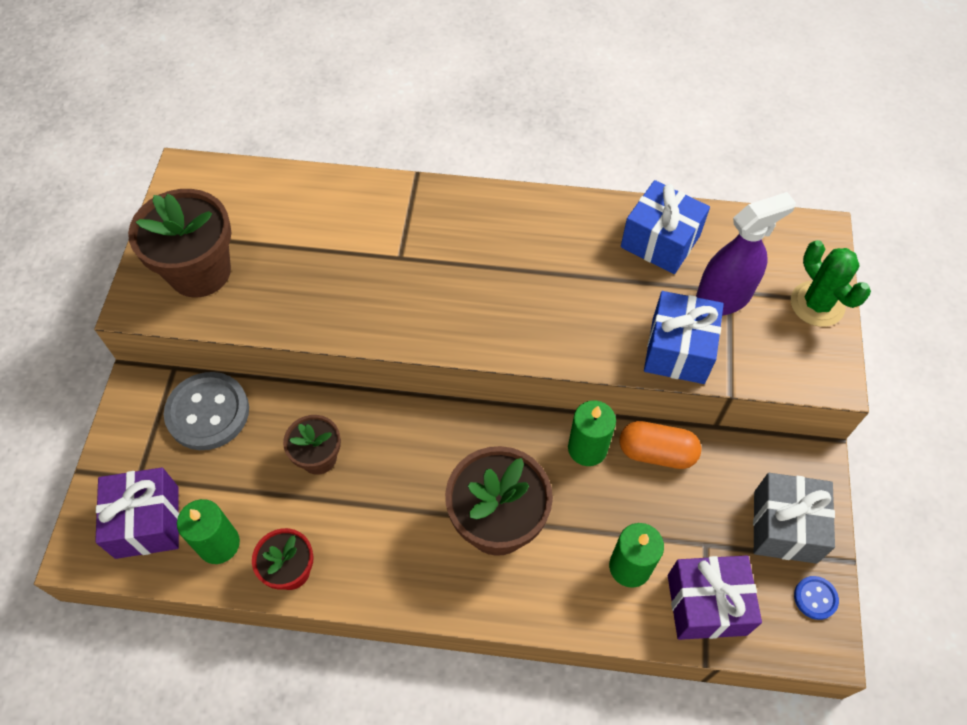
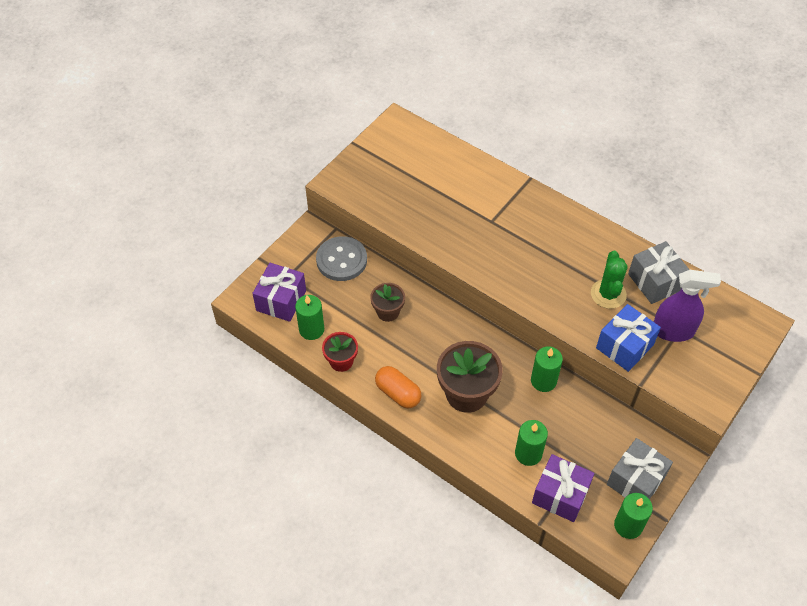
camera: 30 degrees right, 5 degrees down
(200, 271) = (376, 180): brown flower pot -> none
(656, 452) = (584, 403): orange capsule -> orange capsule (398, 393)
(660, 241) = (655, 282): blue gift -> grey gift
(815, 598) = (628, 525): blue button -> green candle
(817, 304) = (731, 362): green cactus -> green cactus (608, 294)

